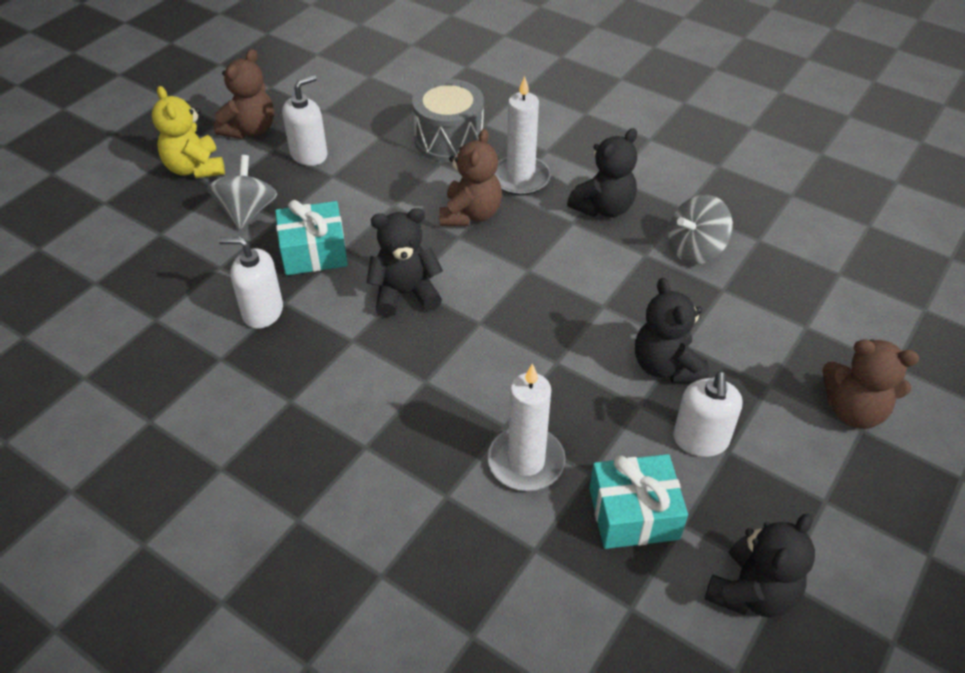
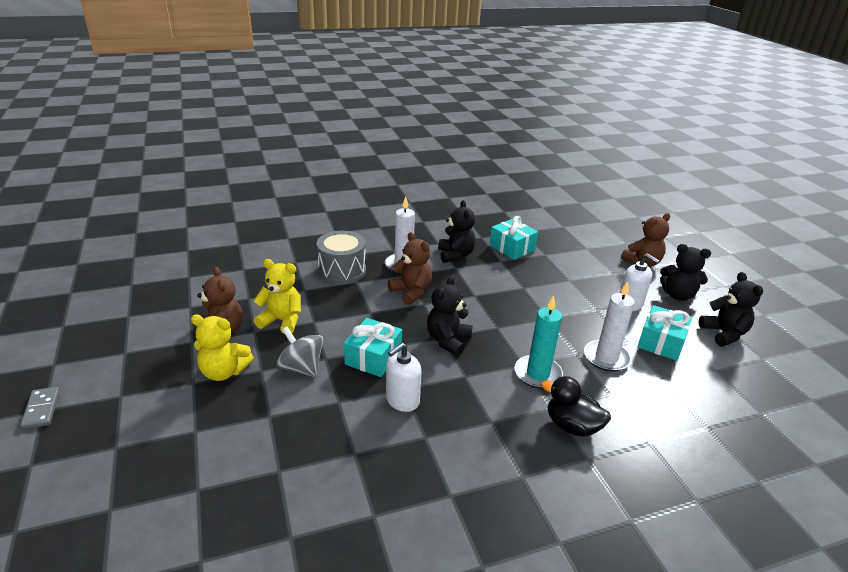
camera: 55 degrees left, 15 degrees down
(63, 107) = (42, 409): none -> grey domino
(309, 154) = (282, 321): white soap dispenser -> yellow teddy bear
(345, 480) = (572, 426): none -> black duck
(419, 405) = (537, 374): none -> turquoise candle
(666, 366) = (578, 290): black teddy bear -> black teddy bear (677, 295)
(695, 249) = (512, 248): grey spinning top -> turquoise gift

